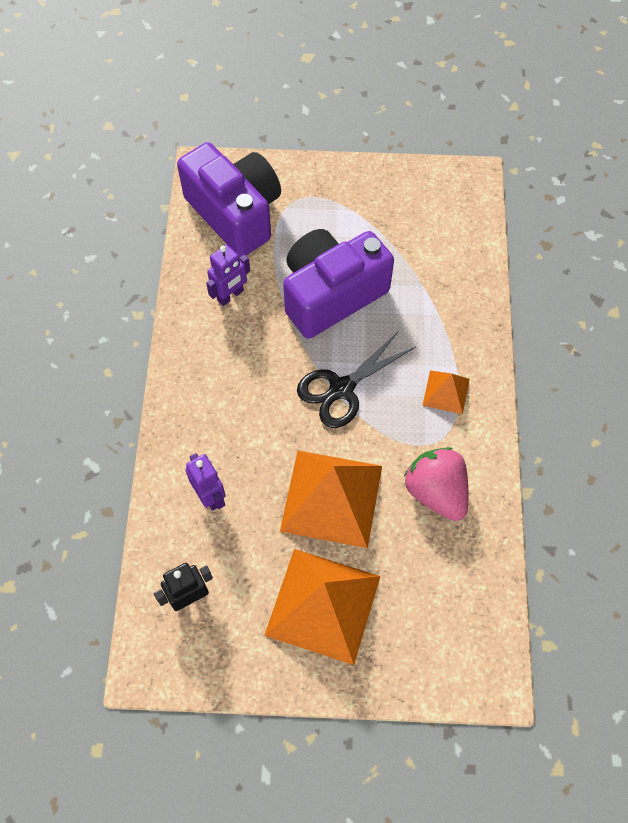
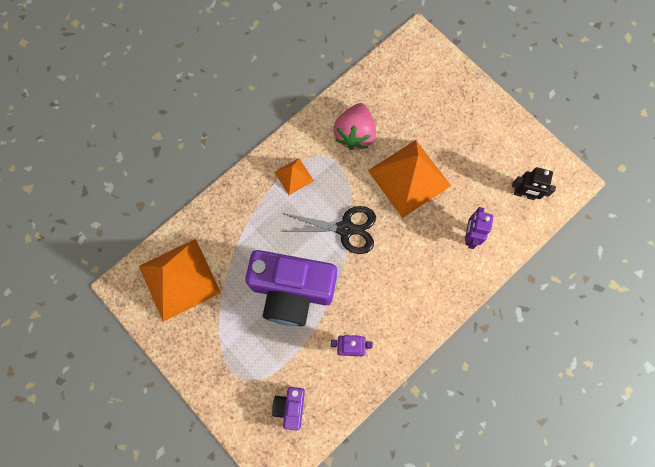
camera: 135 degrees left, 10 degrees up
(235, 213) = (290, 407): purple camera -> purple camera, size x0.45
(323, 605) = (462, 134): orange pyramid -> orange pyramid (179, 279)

